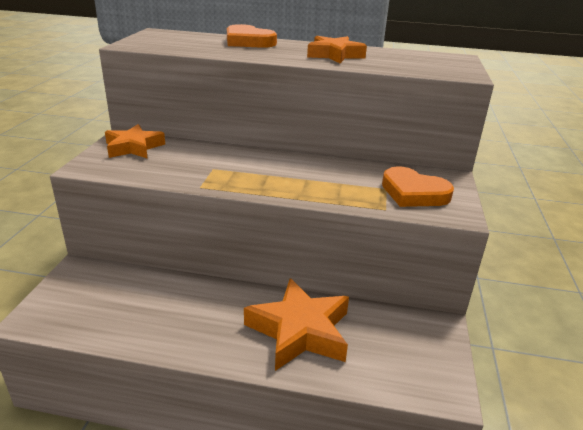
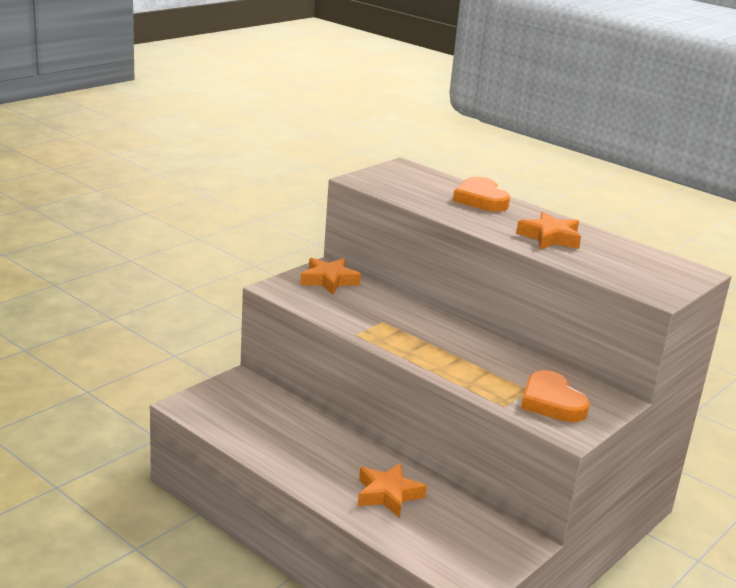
camera: 30 degrees right, 5 degrees down
(300, 331) = (388, 495): orange star -> orange star, size x0.66

